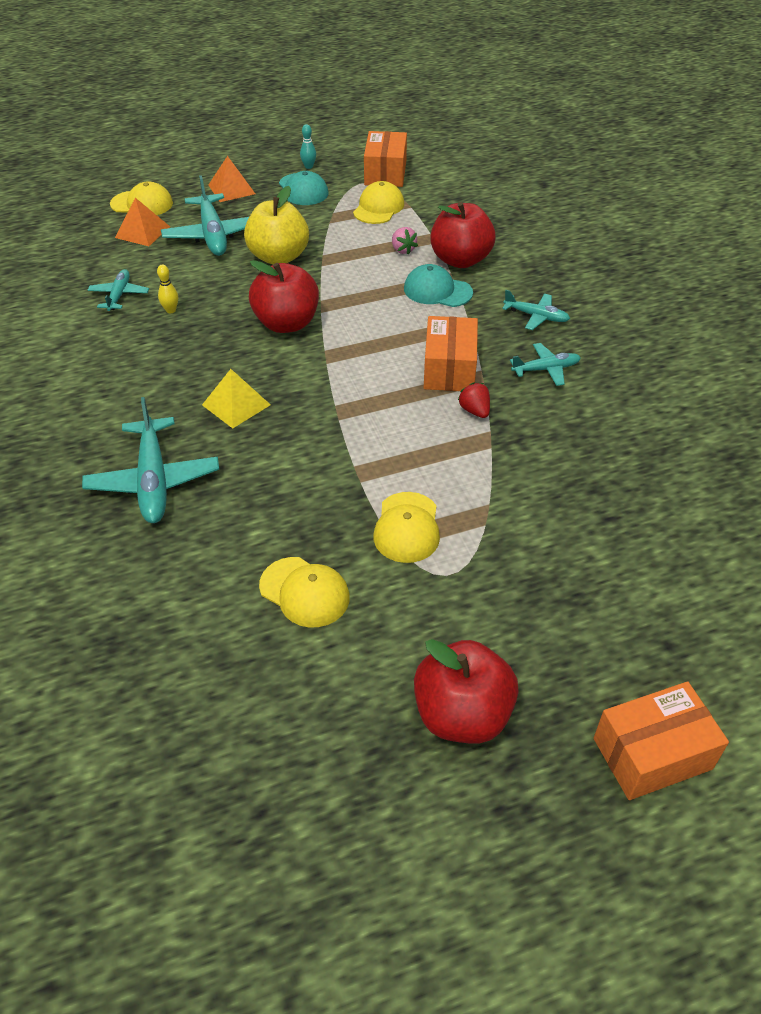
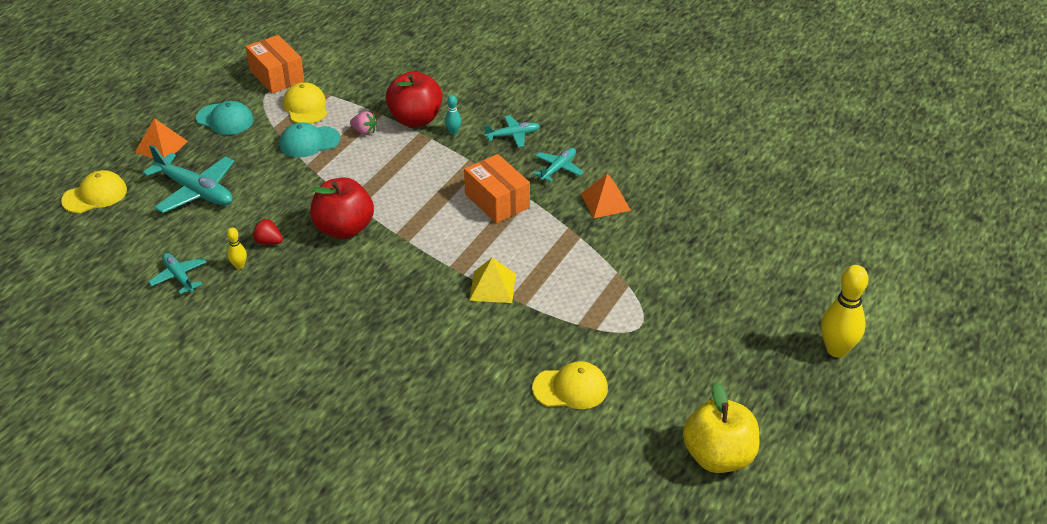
camera: 40 degrees left, 5 degrees down
(142, 232) = (128, 218): orange pyramid -> orange pyramid (605, 202)
(153, 480) = (386, 385): turquoise plane -> none
(236, 404) = (380, 304): yellow pyramid -> yellow pyramid (492, 287)
(278, 257) = (274, 183): yellow apple -> yellow apple (718, 457)
(308, 166) = (205, 98): turquoise bowling pin -> turquoise bowling pin (453, 132)
(407, 528) = (586, 314): yellow cap -> none
(437, 291) = (425, 150): turquoise cap -> turquoise cap (309, 142)
(462, 715) = (730, 394): red apple -> none
(474, 411) = (544, 220): red strawberry -> red strawberry (268, 242)
(652, 753) = (836, 350): orange box -> yellow bowling pin

